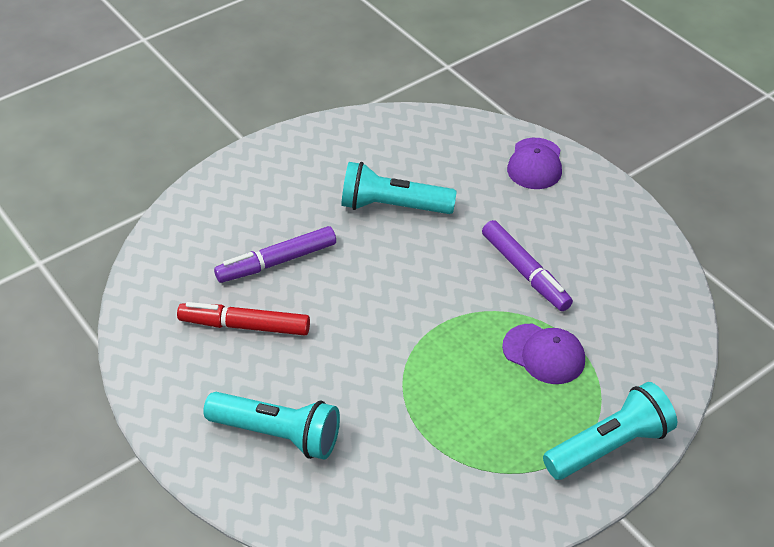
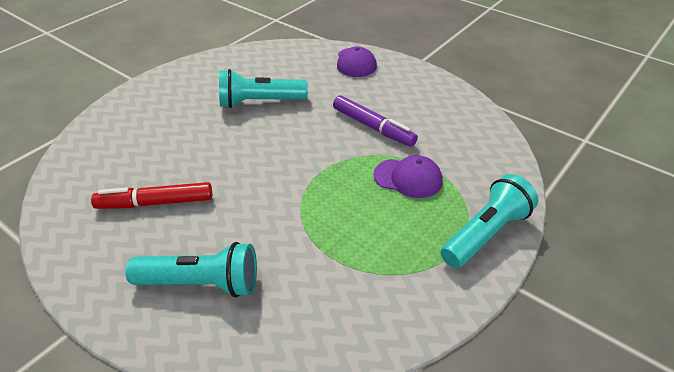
camera: 15 degrees left, 5 degrees down
(277, 262) = (175, 152): purple marker -> none

